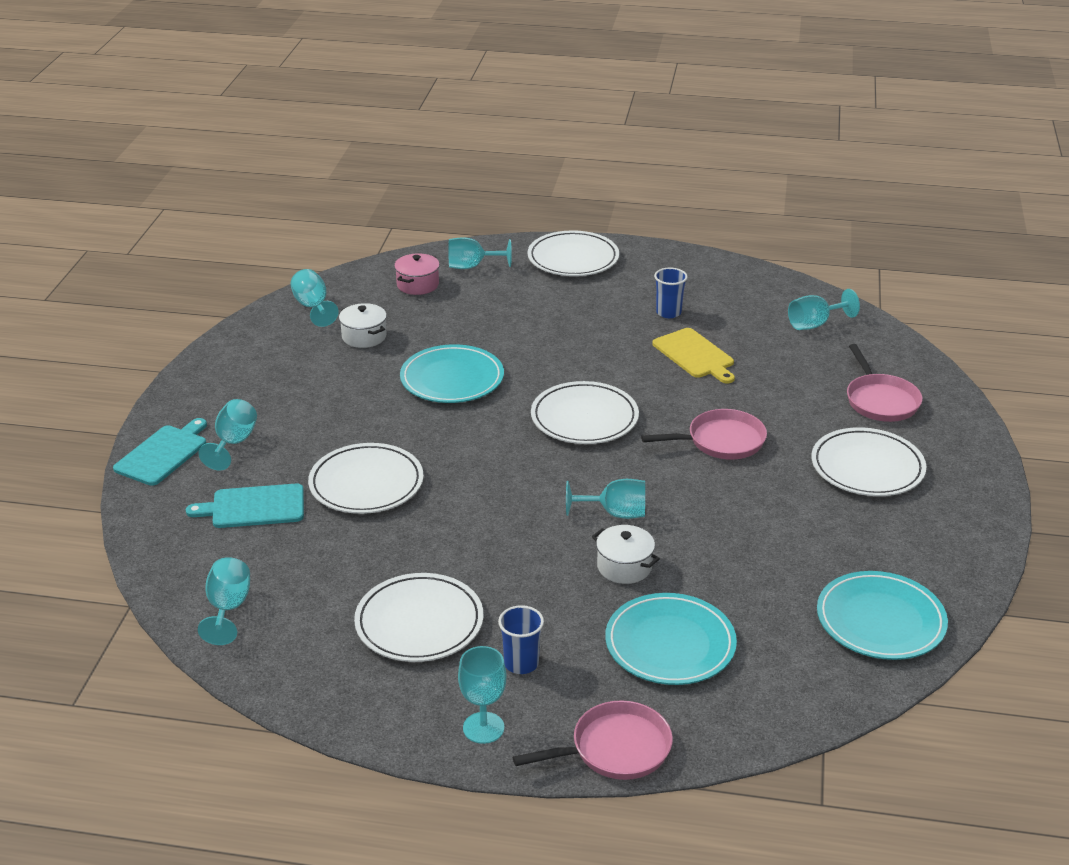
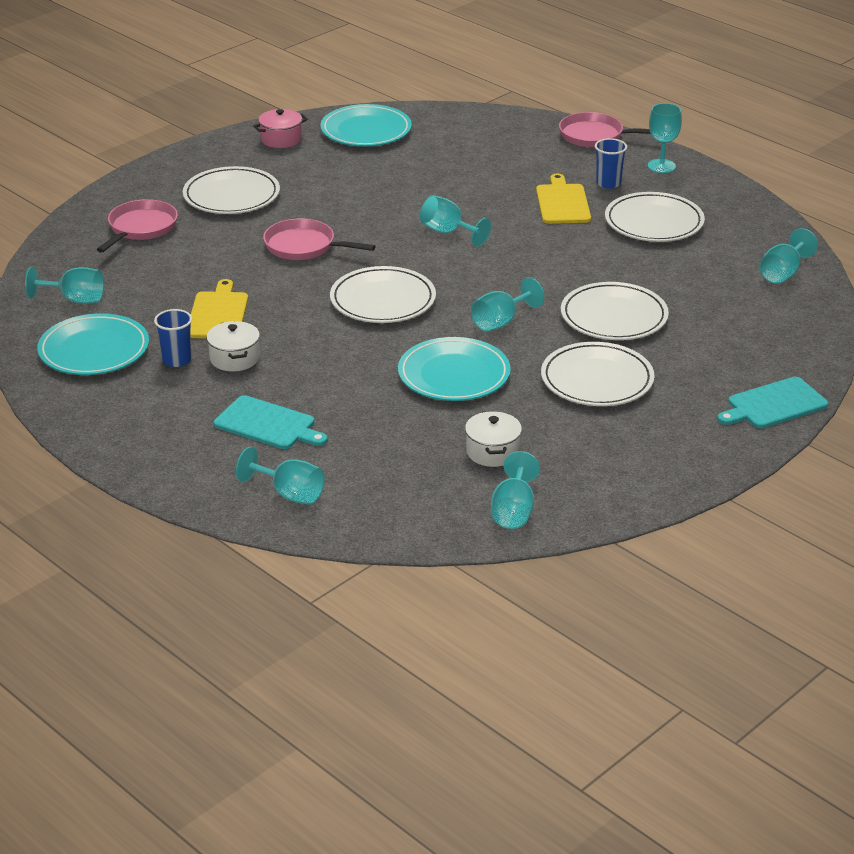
camera: 145 degrees left, 0 degrees up
(233, 443) = (703, 390): turquoise goblet -> turquoise goblet (501, 322)
(253, 507) = (720, 332): turquoise cutting board -> turquoise cutting board (268, 424)
(417, 285) = (374, 494): pink pot -> pink pot (281, 139)
(544, 607) = (562, 202): none -> yellow cutting board
(573, 258) = (173, 458): white plate -> white plate (597, 380)
(624, 567) = (483, 203): white pot -> white pot (234, 358)
(670, 644) = (506, 162): turquoise plate -> turquoise plate (94, 350)

